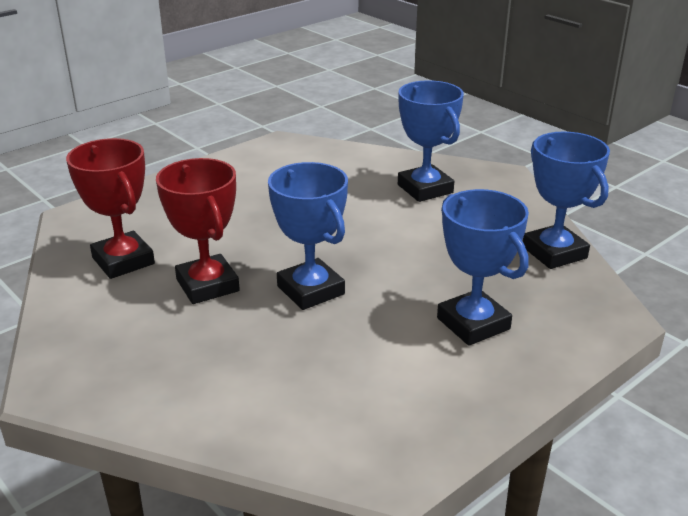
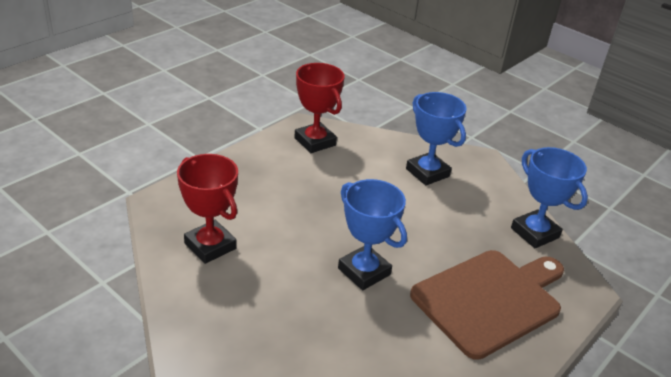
camera: 10 degrees left, 5 degrees up
(207, 285) = (284, 268): red trophy -> red trophy (315, 141)
(473, 323) = (490, 299): blue trophy -> brown cutting board

